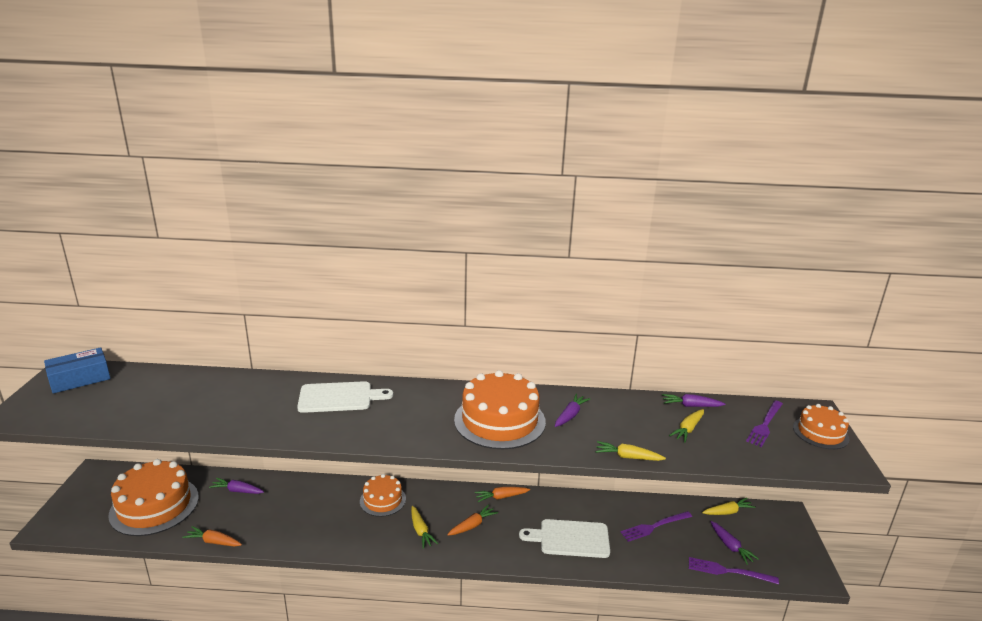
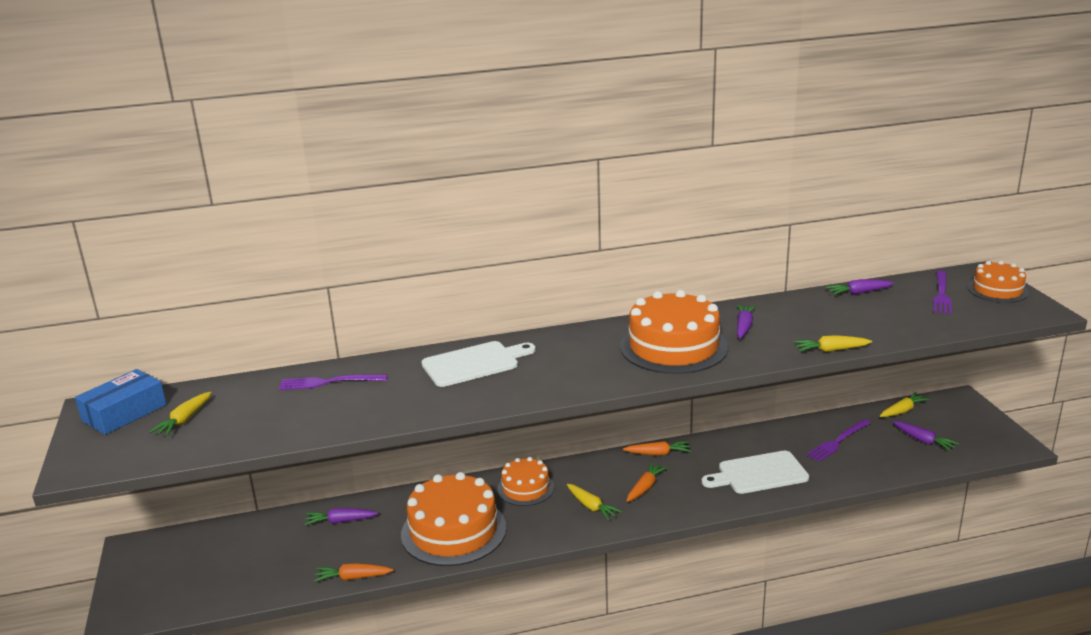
camera: 15 degrees left, 0 degrees up
(154, 506) = (245, 562): orange cake -> orange cake (453, 531)
(501, 497) = (658, 453): orange carrot -> orange carrot turned 150 degrees counterclockwise
(688, 429) = (871, 314): yellow carrot -> yellow carrot (184, 420)
(728, 571) = (934, 463): purple fork -> purple fork (328, 382)

